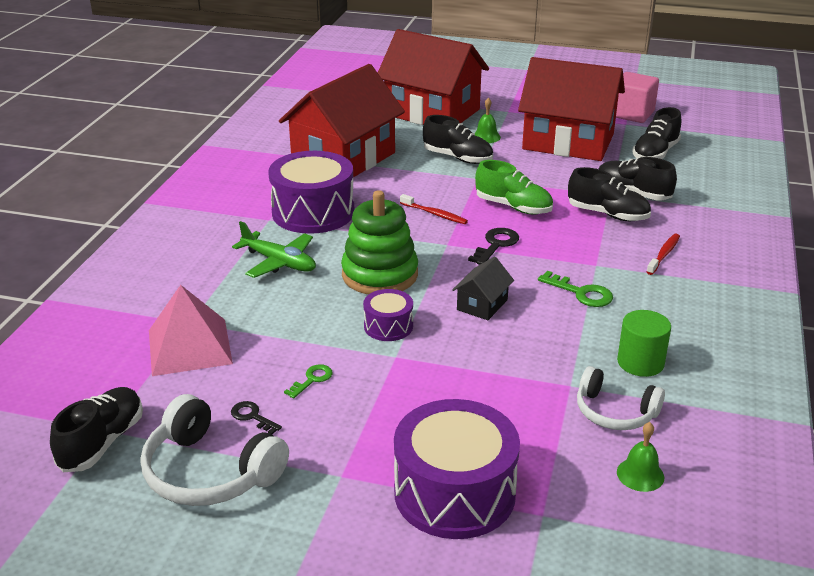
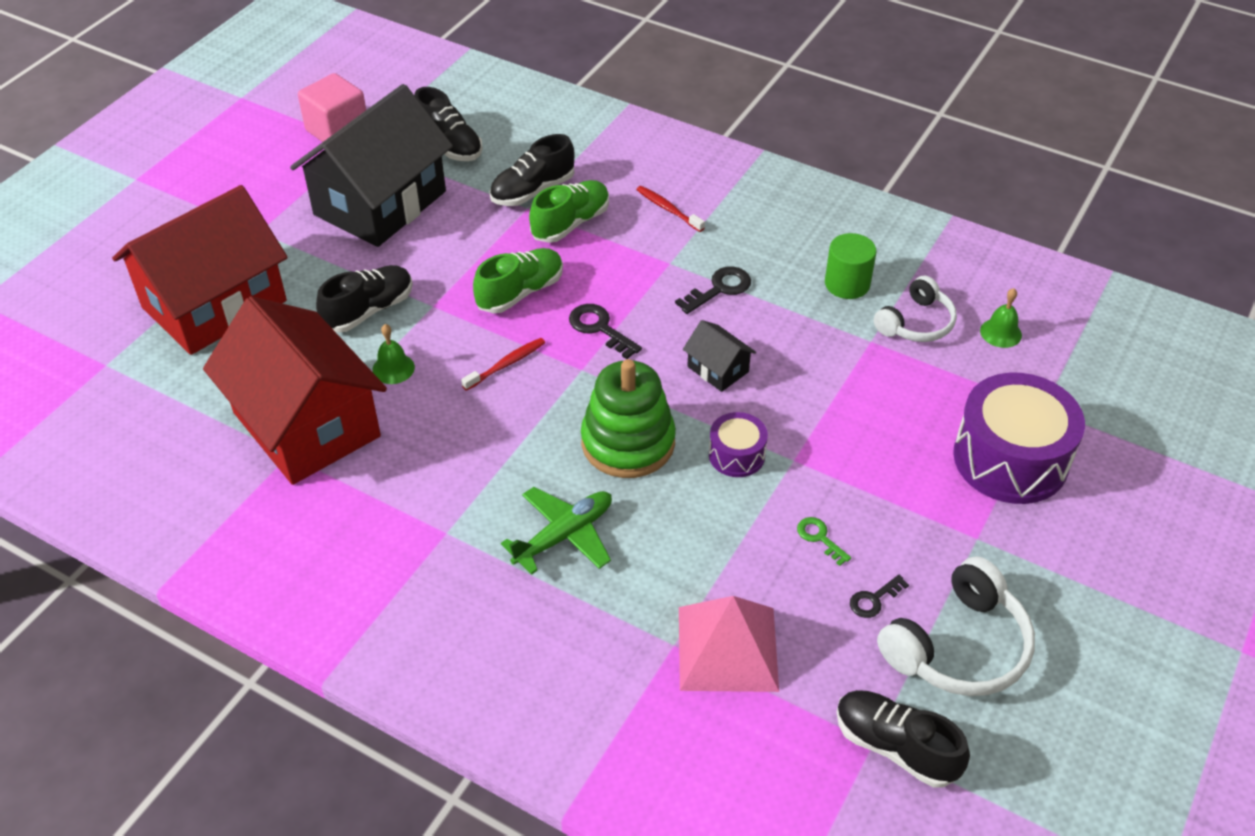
camera: 75 degrees left, 15 degrees up
(313, 212) = (448, 482): purple drum -> none
(486, 137) = (323, 270): green bell -> green bell (393, 368)
(568, 142) = (380, 203): red house -> black house
(581, 293) = (719, 289): green key -> black key
(607, 214) = (570, 223): black shoe -> green shoe

